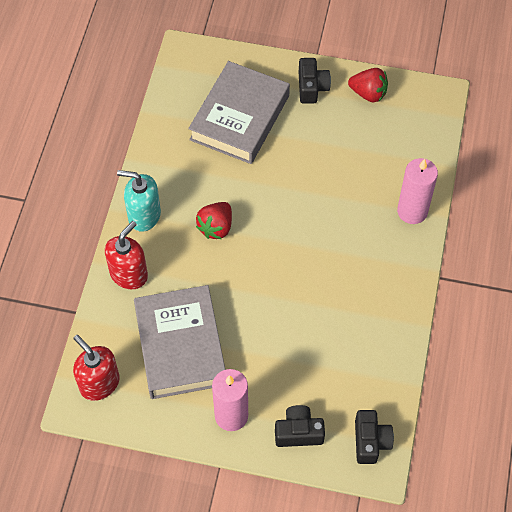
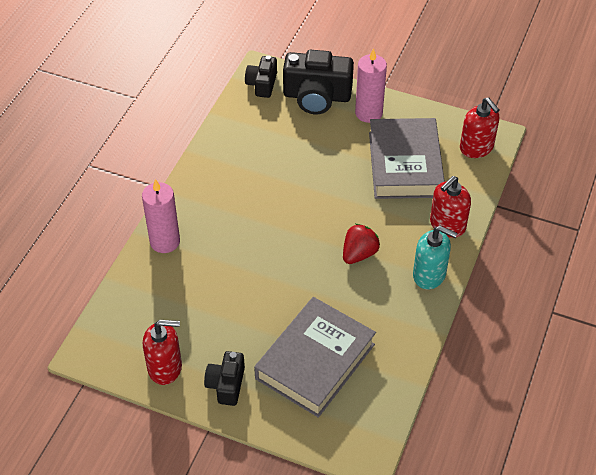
camera: 170 degrees left, 10 degrees down
(298, 432) = (317, 96): black camera -> black camera, size x1.75
(368, 93) = (165, 367): red strawberry -> red soap dispenser

